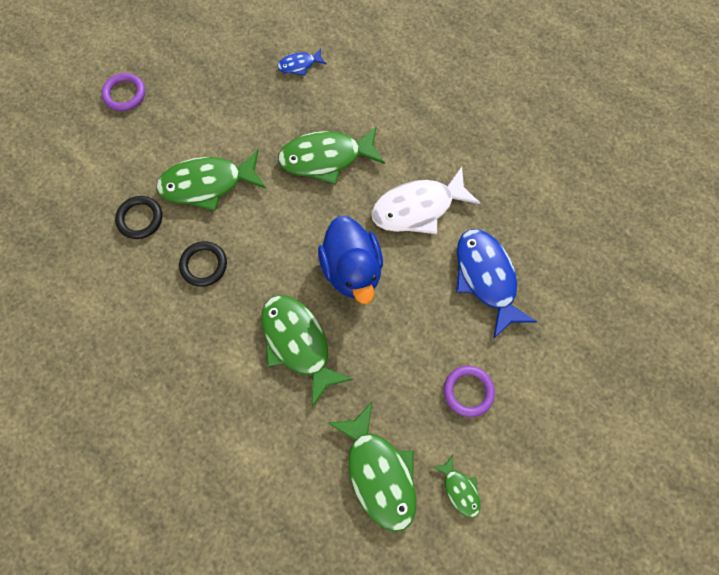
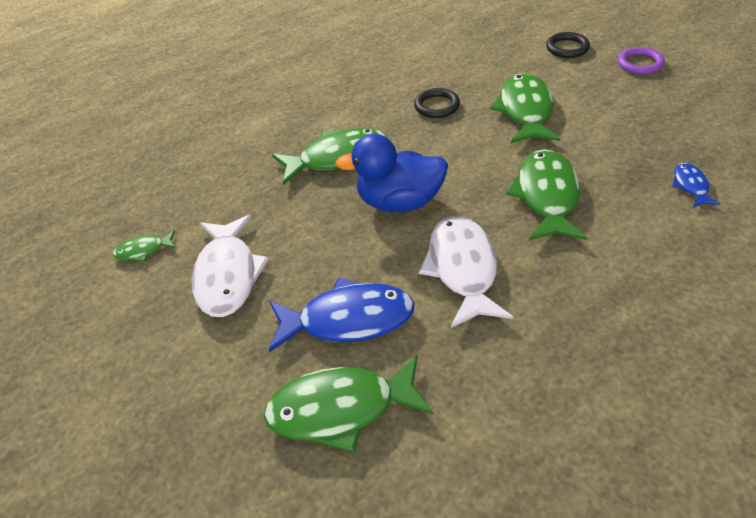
camera: 110 degrees right, 25 degrees down
(140, 219) = (494, 73): black ring -> black ring (567, 48)
(379, 472) = (194, 197): green fish -> green fish (341, 408)
(468, 391) = (228, 275): purple ring -> white fish

